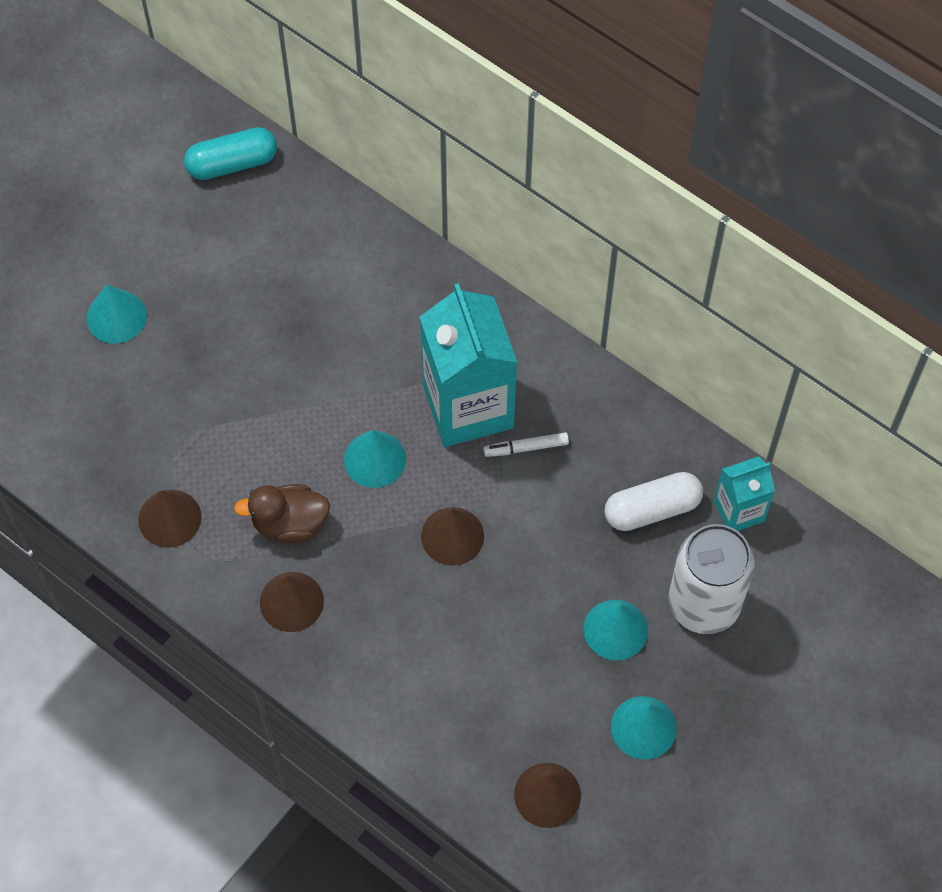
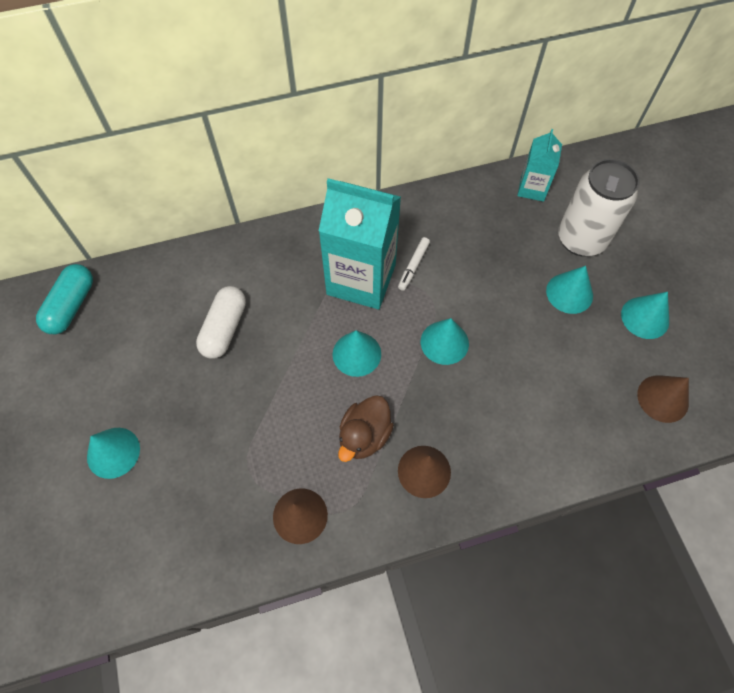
camera: 55 degrees left, 0 degrees up
(452, 536) = (444, 342): brown cone -> turquoise cone
(652, 509) = (501, 228): white capsule -> white capsule (224, 328)

